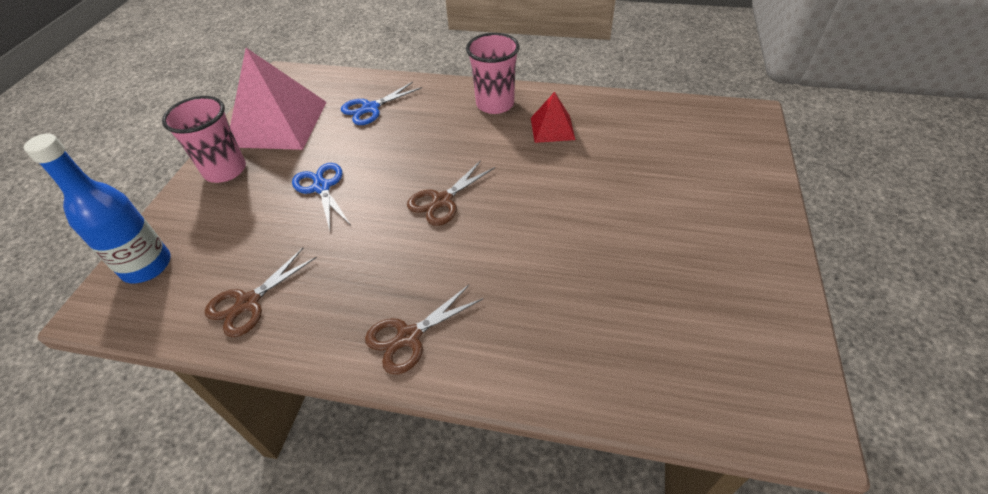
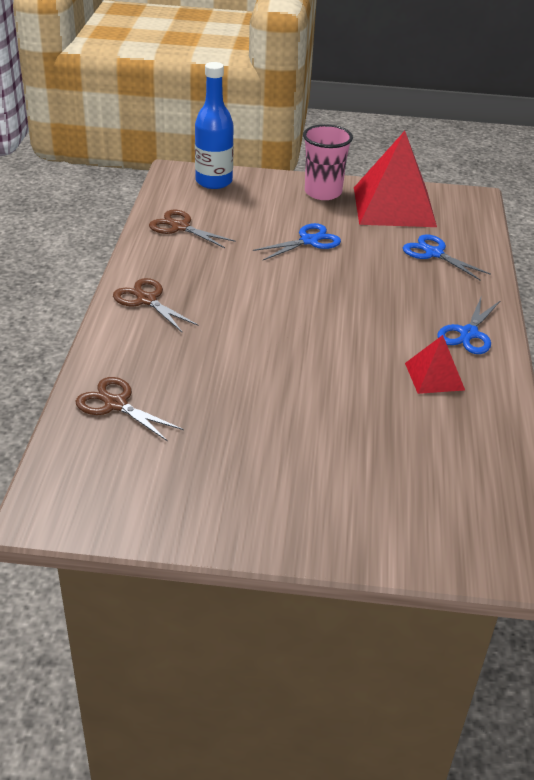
camera: 80 degrees right, 10 degrees down
(278, 123) = (394, 206): pink pyramid -> red pyramid
(442, 201) = (301, 306): brown scissors -> brown scissors (116, 404)
(495, 104) = (468, 333): pink cup -> blue scissors

